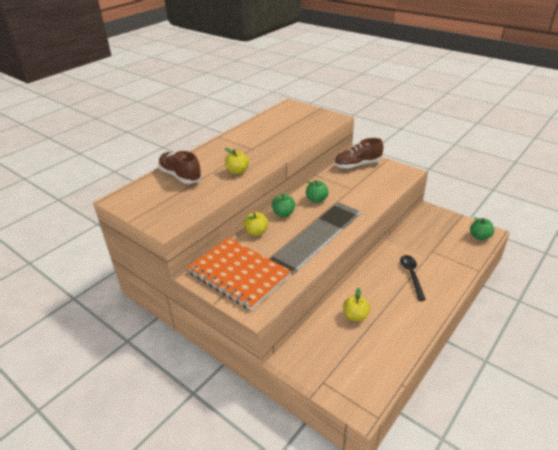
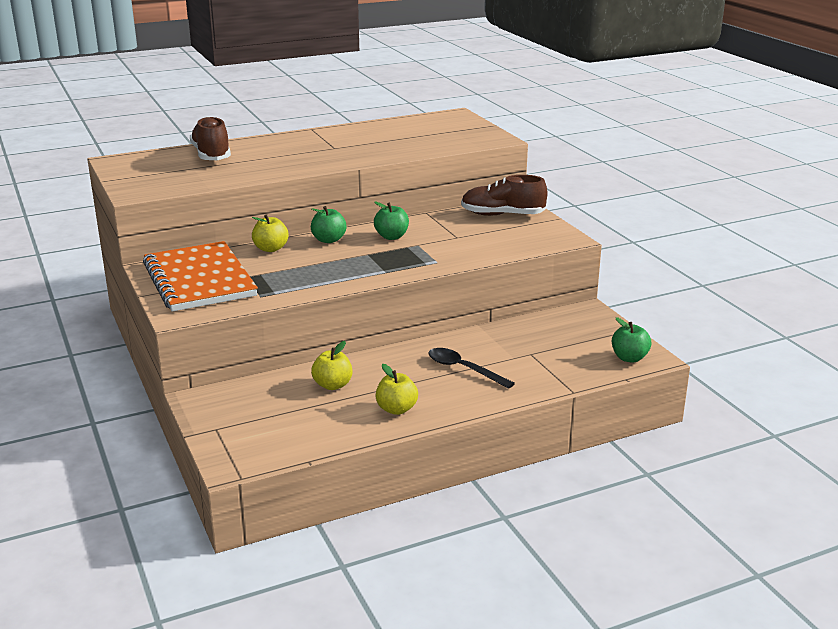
camera: 25 degrees right, 10 degrees down
(237, 171) = (284, 165): yellow apple -> yellow apple (396, 409)
(411, 275) = (463, 369): black spoon -> black spoon turned 75 degrees counterclockwise

